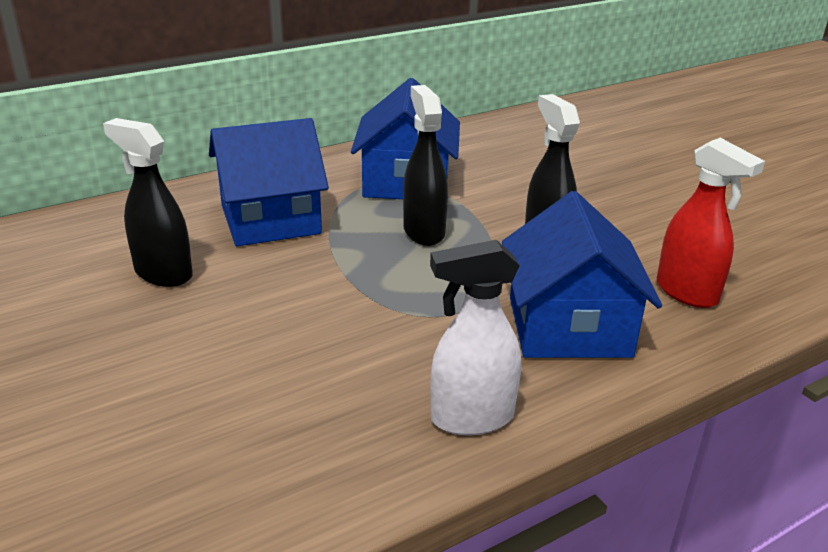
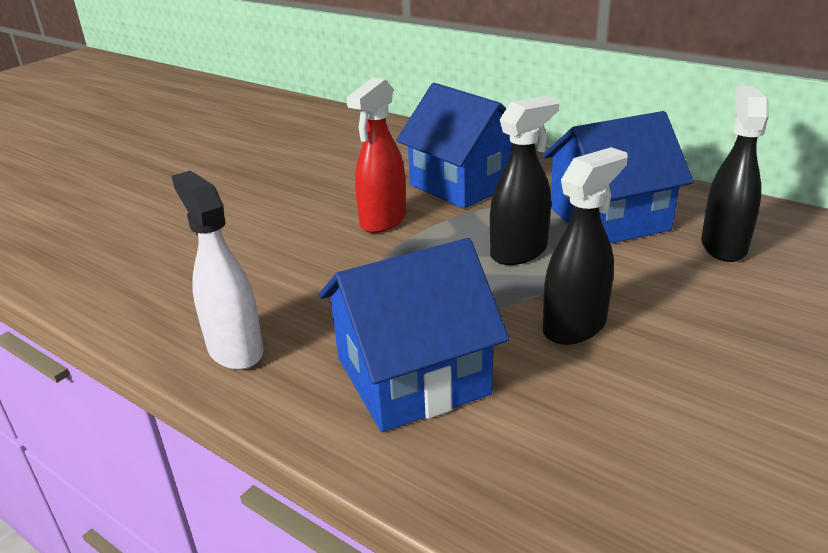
camera: 70 degrees right, 0 degrees up
(163, 273) = (351, 174): black spray bottle -> black spray bottle (723, 246)
(687, 293) = (561, 459): red spray bottle -> red spray bottle (383, 221)

